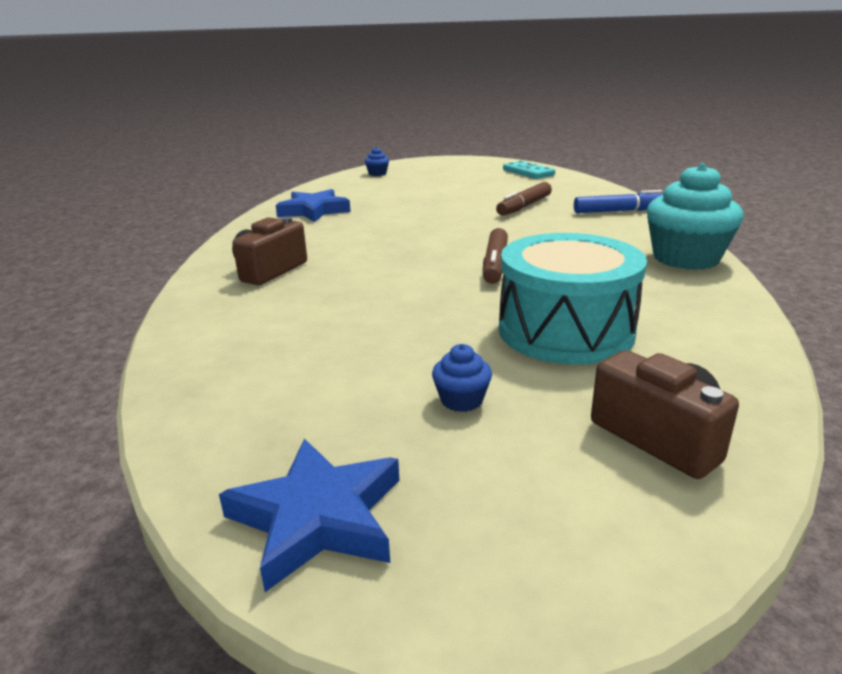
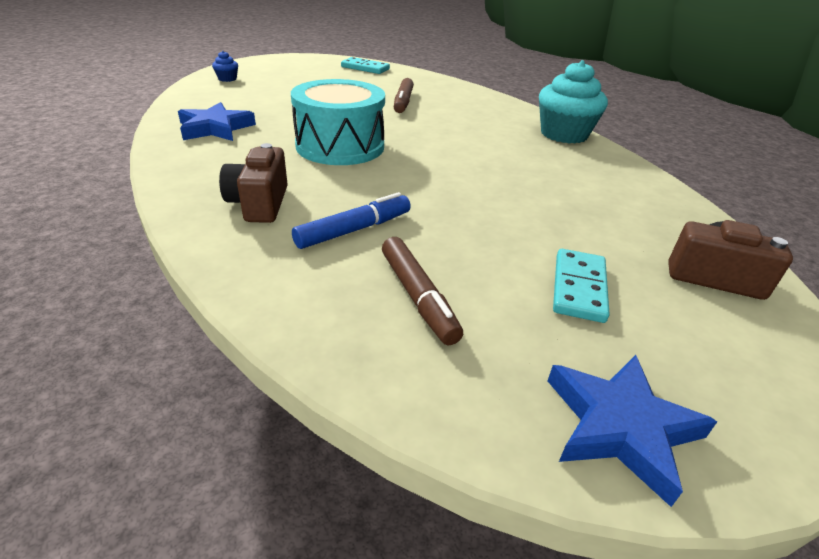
camera: 35 degrees left, 10 degrees up
(461, 400) = (579, 288): blue cupcake -> turquoise domino
(495, 264) = (450, 161): brown marker -> brown marker (418, 297)
(565, 331) = (568, 210): turquoise drum -> turquoise drum (340, 146)
(619, 211) = (476, 99): blue marker -> blue marker (354, 230)

